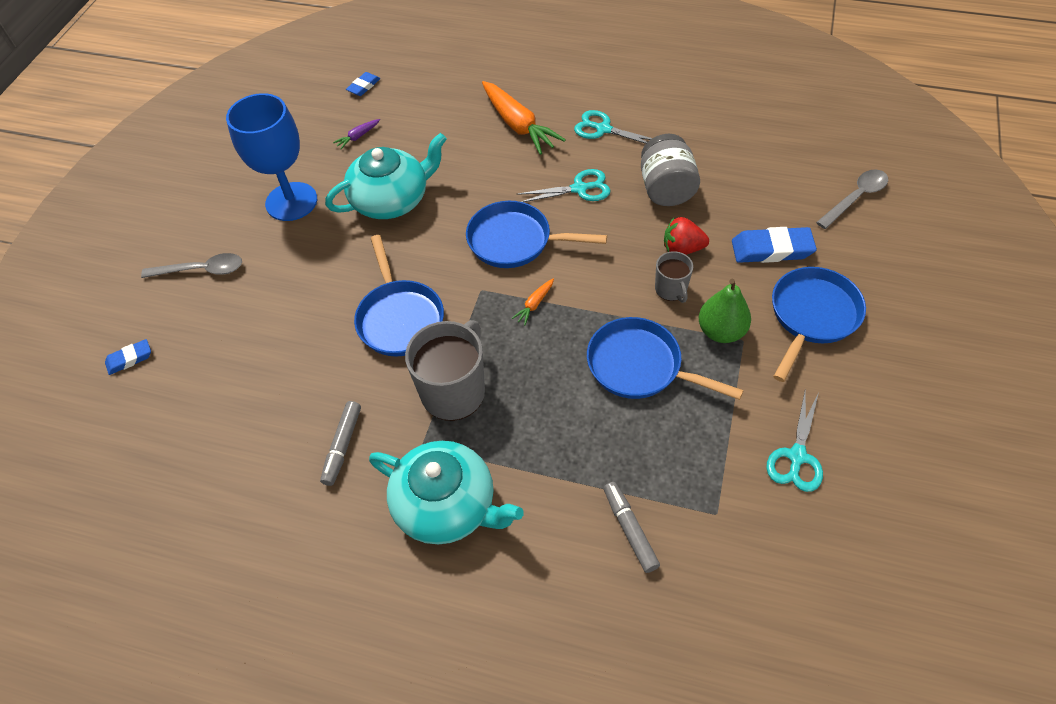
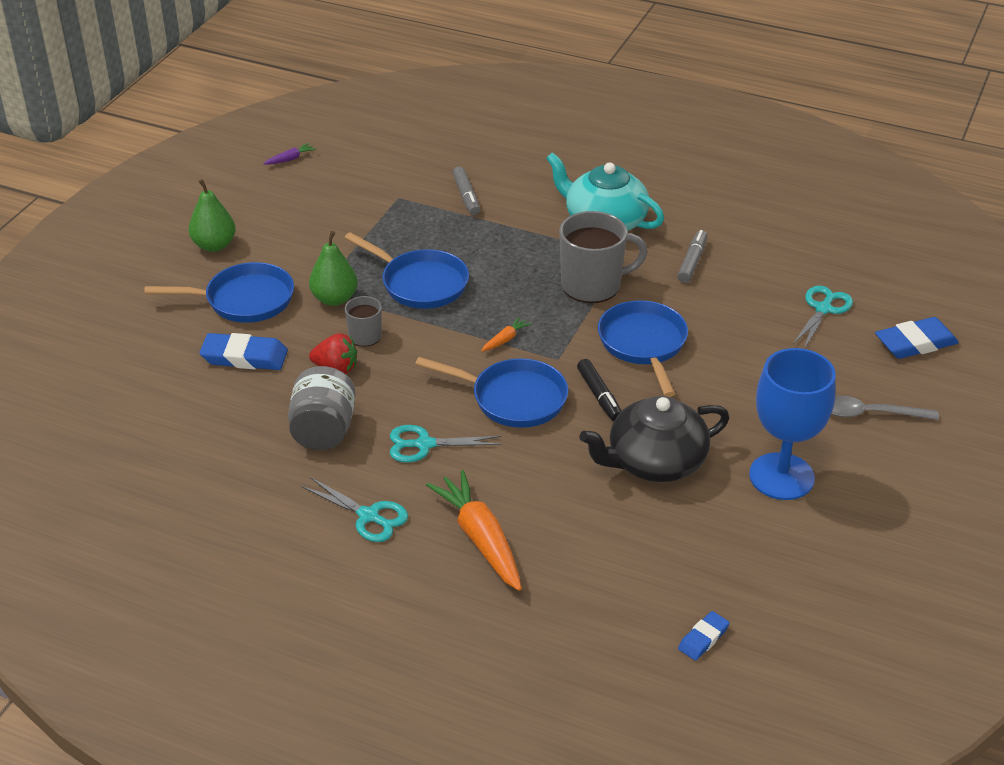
camera: 175 degrees left, 15 degrees down
(129, 359) = (915, 343): blue eraser -> blue eraser, size x1.76
(358, 137) = (704, 553): purple carrot -> purple carrot (290, 159)
(392, 200) = (654, 462): turquoise teapot -> black teapot
(439, 254) = (599, 396): none -> black marker
(454, 391) = (592, 285): grey mug -> grey mug turned 135 degrees counterclockwise
(797, 456) = (320, 218): turquoise scissors -> turquoise scissors (823, 309)
(812, 316) = (244, 300): blue pan -> blue pan turned 135 degrees counterclockwise
(855, 198) = (120, 393): grey spoon -> none
(893, 391) = (214, 245): none -> green pear

